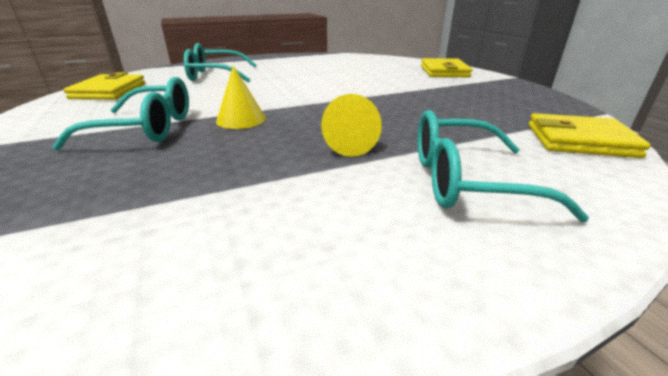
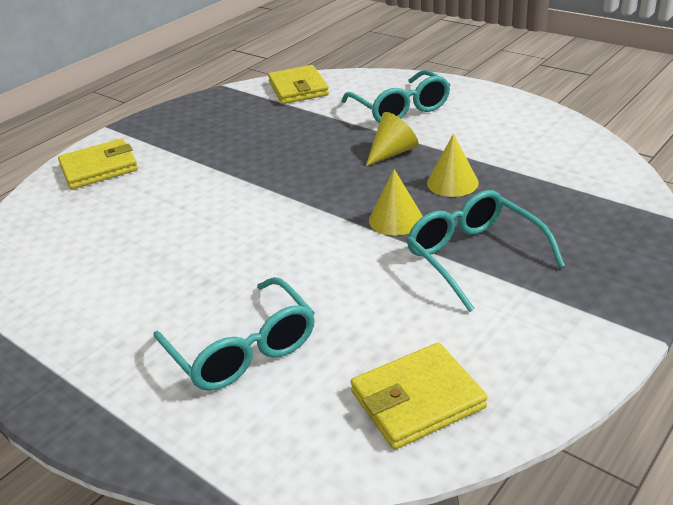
camera: 115 degrees left, 5 degrees up
(246, 153) = (452, 183): none -> yellow cone

